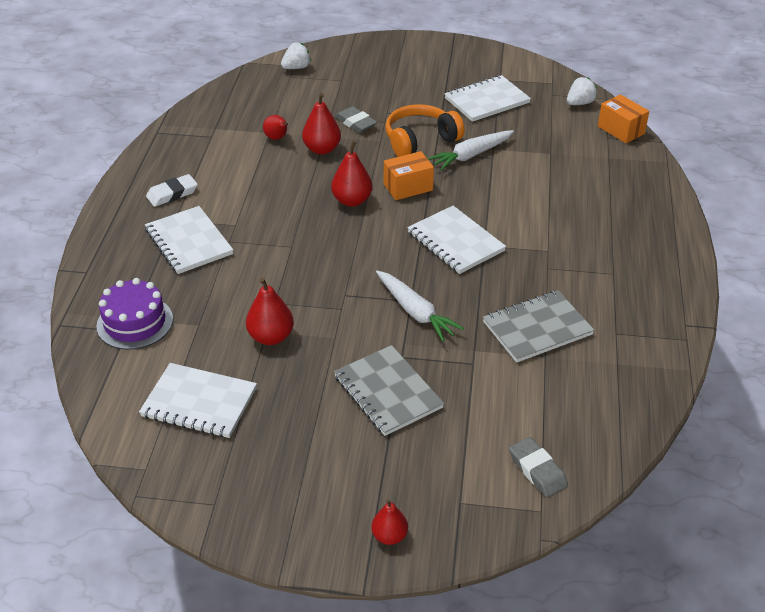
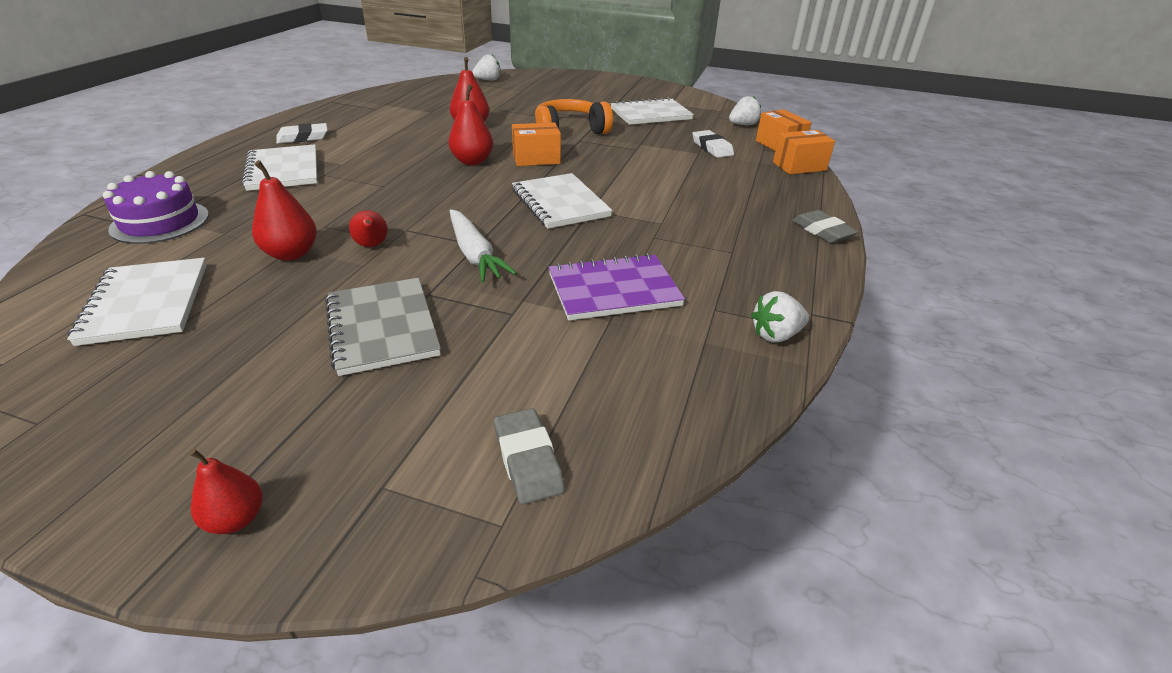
camera: 10 degrees right, 5 degrees down
(199, 403) = (146, 303): white notebook -> white notebook turned 45 degrees clockwise
(277, 138) = (434, 115): red pear -> red pear (372, 246)
(356, 123) = (516, 114): grey eraser -> grey eraser (822, 231)
(471, 155) = (615, 145): white carrot -> none
(537, 328) = (614, 290): grey notebook -> purple notebook
(561, 144) = (712, 148): none -> white eraser
(644, 157) = (799, 166): none -> orange box
(664, 349) = (775, 335): none -> white strawberry

